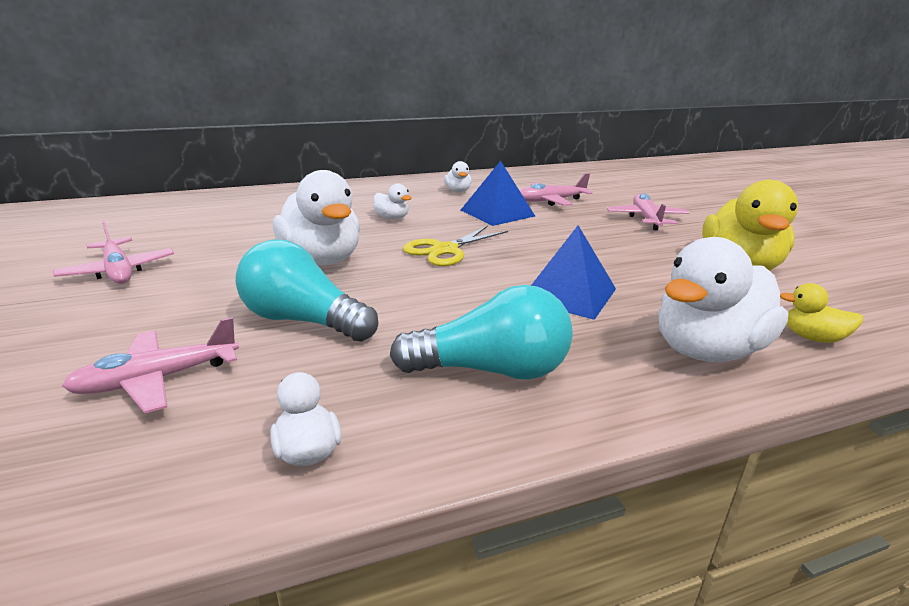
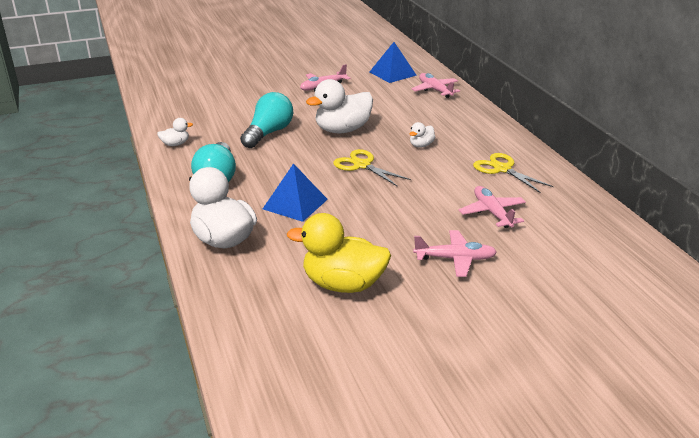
camera: 90 degrees right, 5 degrees up
(157, 379) = (225, 113): pink plane -> pink plane (435, 90)
(458, 191) = (502, 169): white duck -> yellow scissors
(497, 213) = (447, 185): blue pyramid -> blue pyramid (392, 73)
(812, 338) = (230, 283): yellow duck -> none

